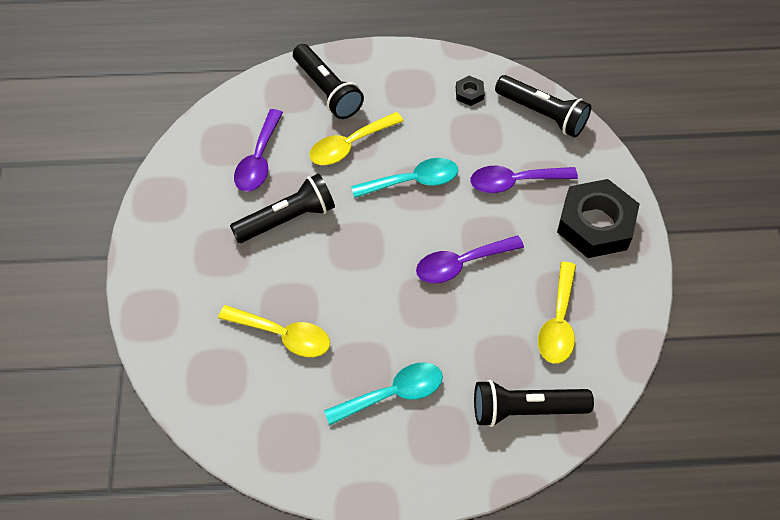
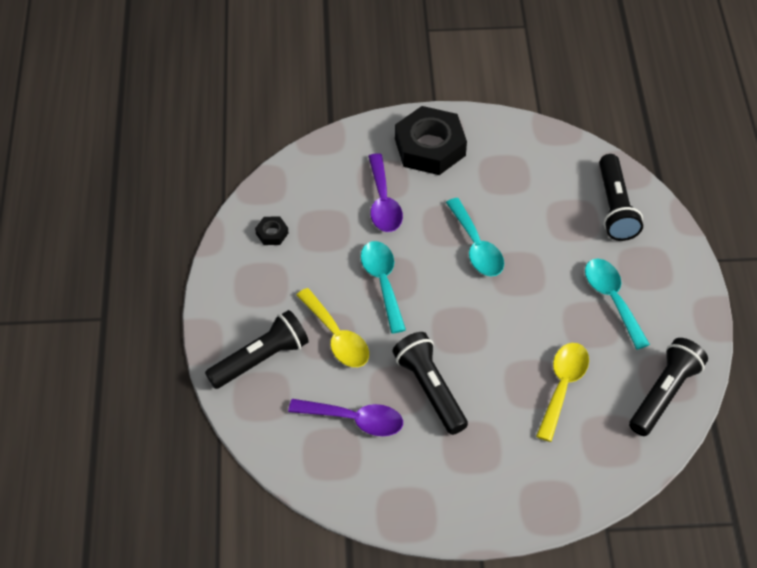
camera: 90 degrees left, 5 degrees down
(461, 263) = (476, 246): purple spoon -> turquoise spoon
(542, 114) = (301, 176): black flashlight -> black flashlight (664, 394)
(558, 322) = (531, 180): yellow spoon -> none

